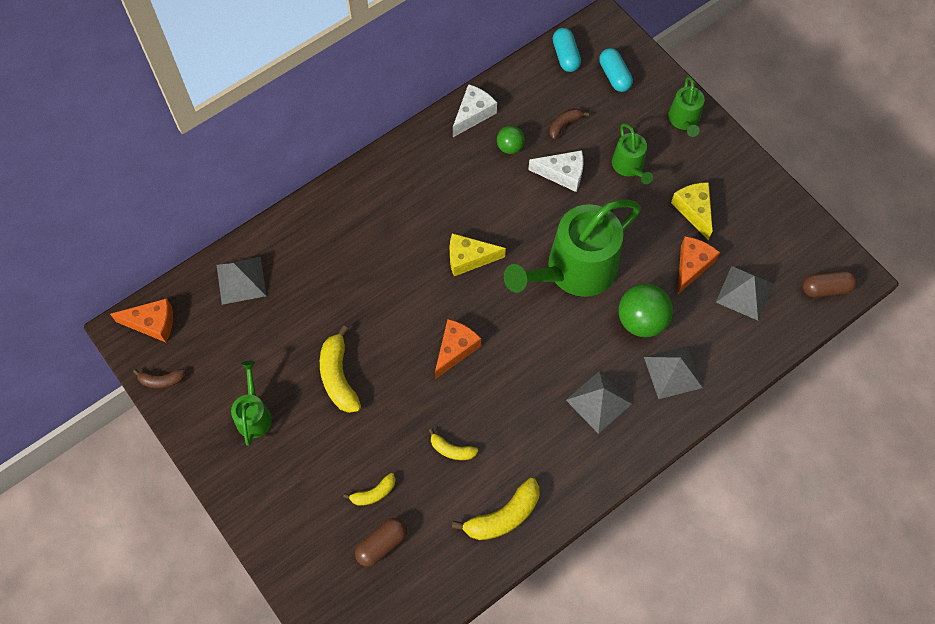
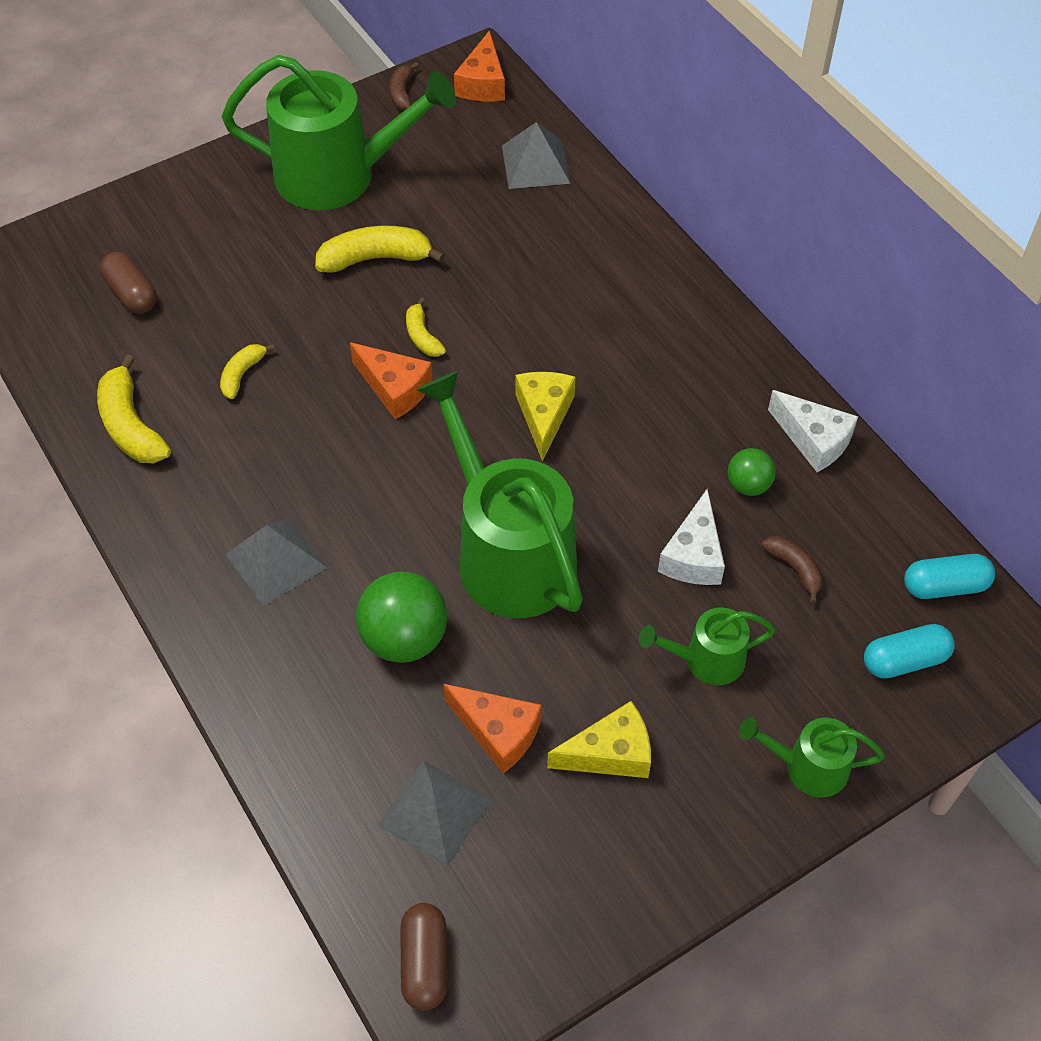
camera: 95 degrees right, 10 degrees down
(254, 415) = (338, 175): green watering can -> green watering can, size x2.07
(374, 493) = (202, 289): yellow banana -> yellow banana (422, 336)
(673, 372) = (305, 673): grey pyramid -> none

